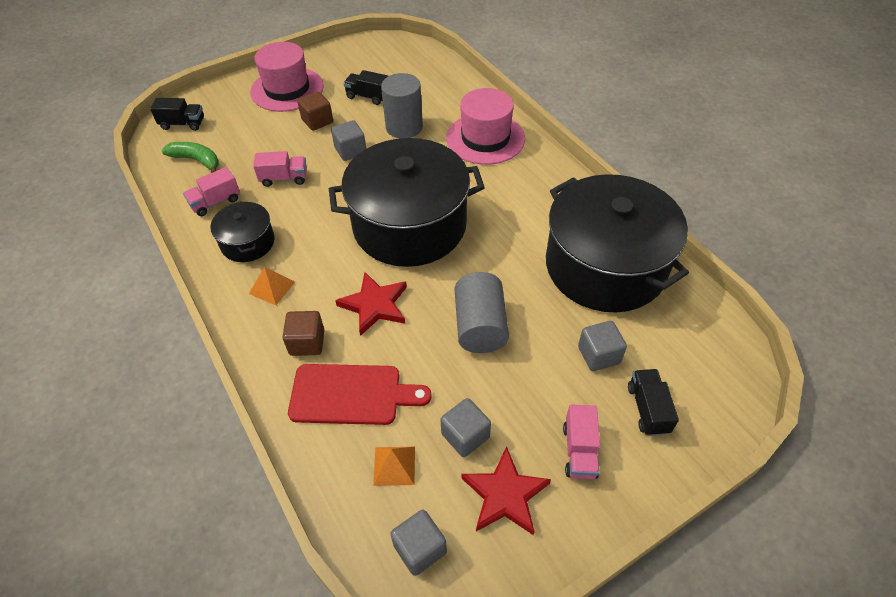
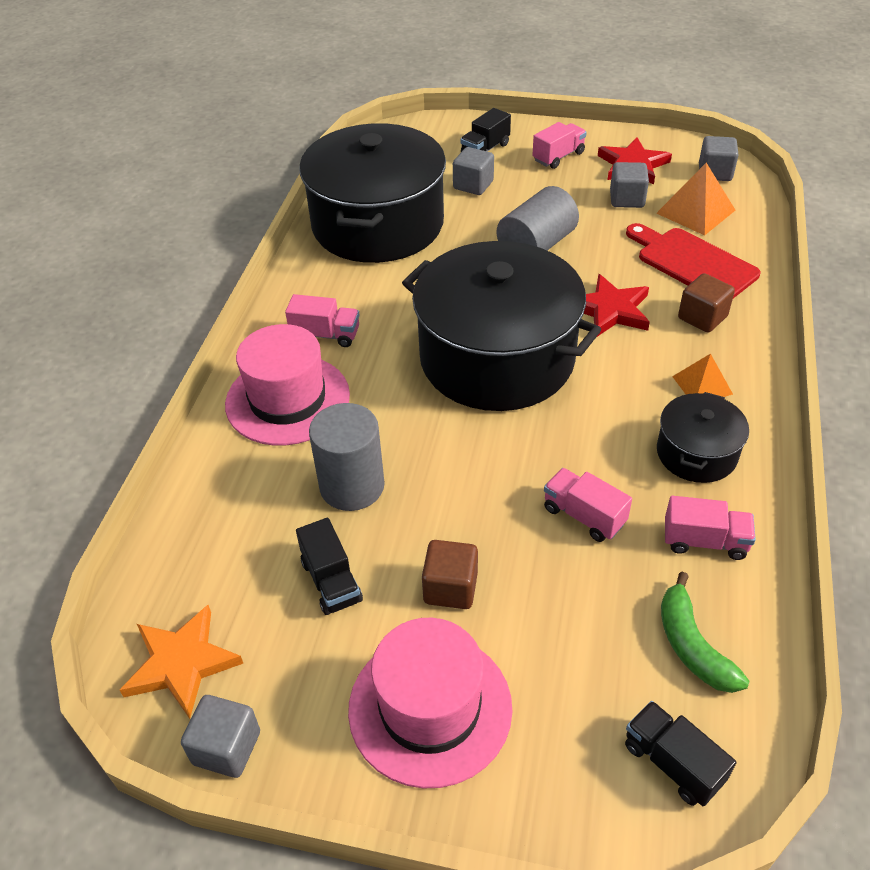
camera: 135 degrees left, 5 degrees down
(350, 151) = (459, 498): grey cube -> grey cube (227, 748)
(389, 52) = (181, 663): none -> orange star
(394, 465) = (695, 211): orange pyramid -> orange pyramid, size x1.56
(518, 177) = (326, 335): none -> pink truck

